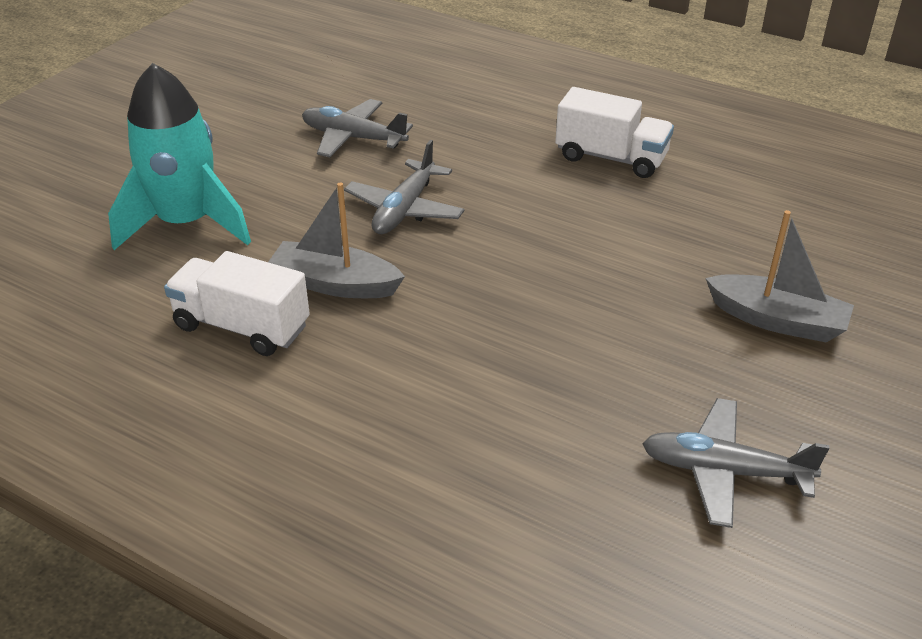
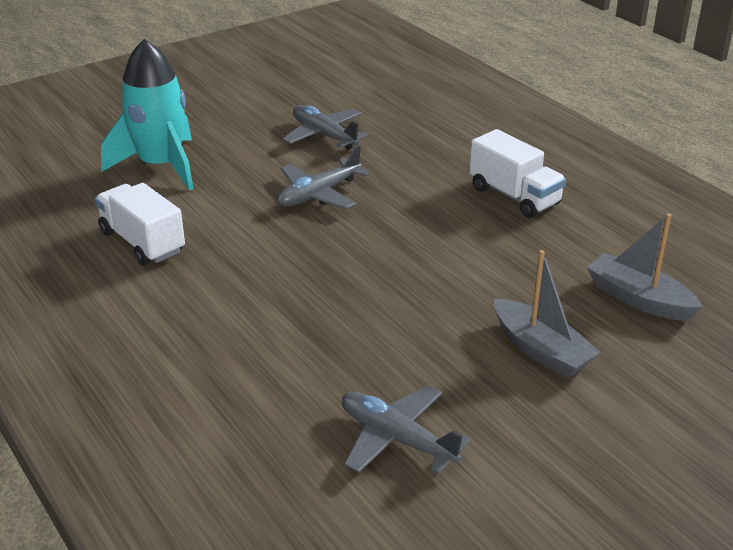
camera: 25 degrees right, 5 degrees down
(335, 284) = (226, 232): grey boat -> grey boat (638, 299)

